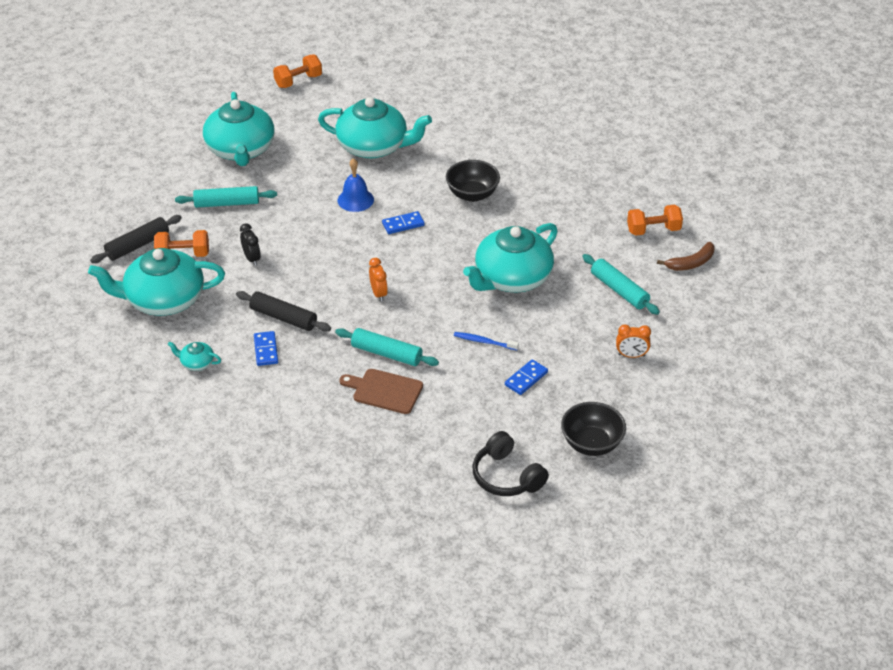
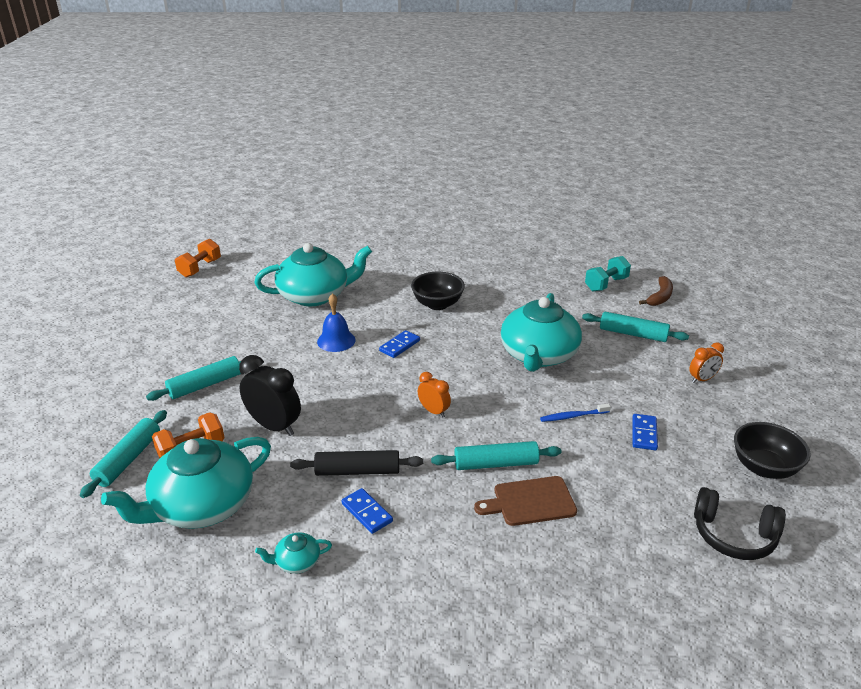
camera: 30 degrees left, 10 degrees down
(138, 245) = (128, 459): black rolling pin -> turquoise rolling pin
(240, 150) = (184, 335): turquoise teapot -> none
(252, 259) = (274, 426): black clock -> black clock, size x1.76
(653, 230) = (606, 284): orange dumbbell -> turquoise dumbbell

